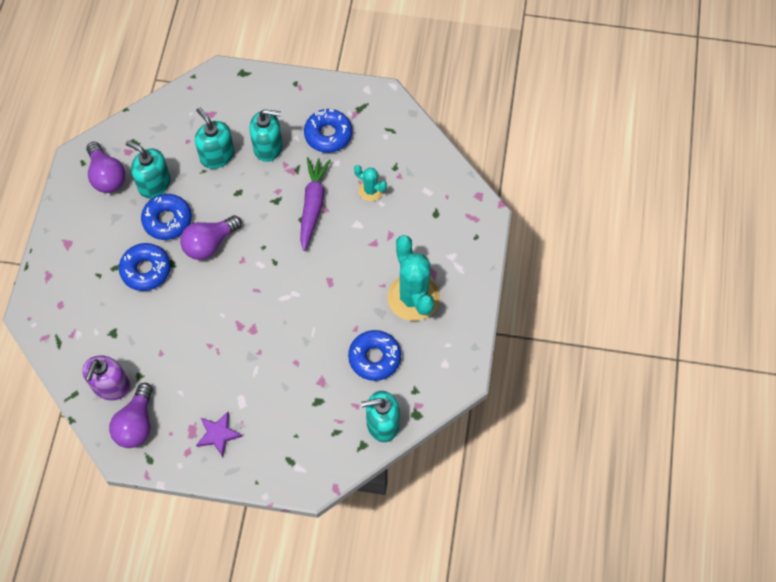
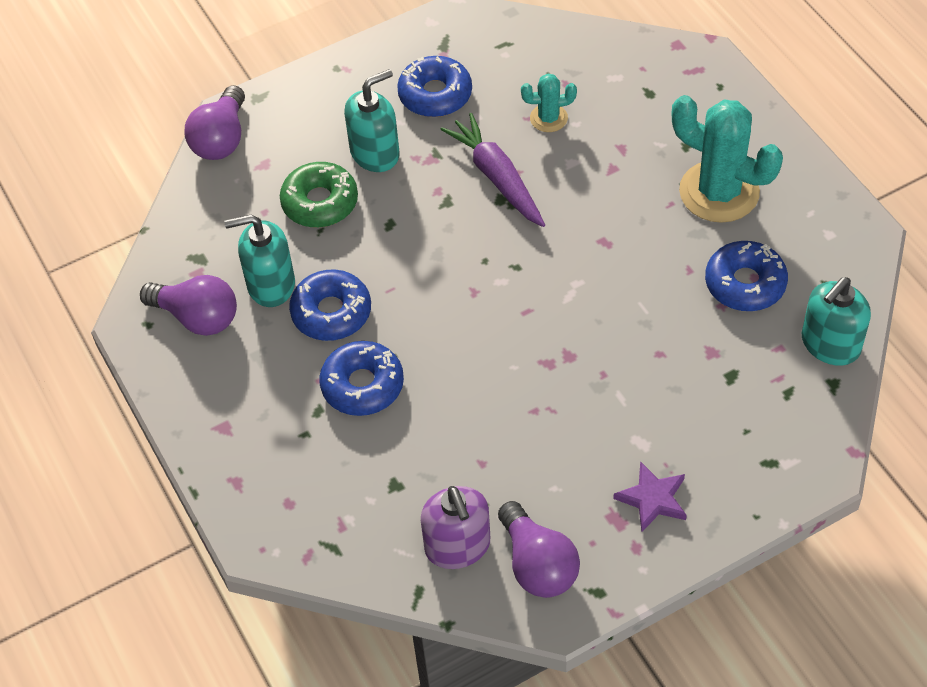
camera: 35 degrees left, 10 degrees down
(209, 244) = (413, 301): purple light bulb -> purple light bulb (221, 139)
(217, 155) = (320, 202): turquoise soap dispenser -> green donut

